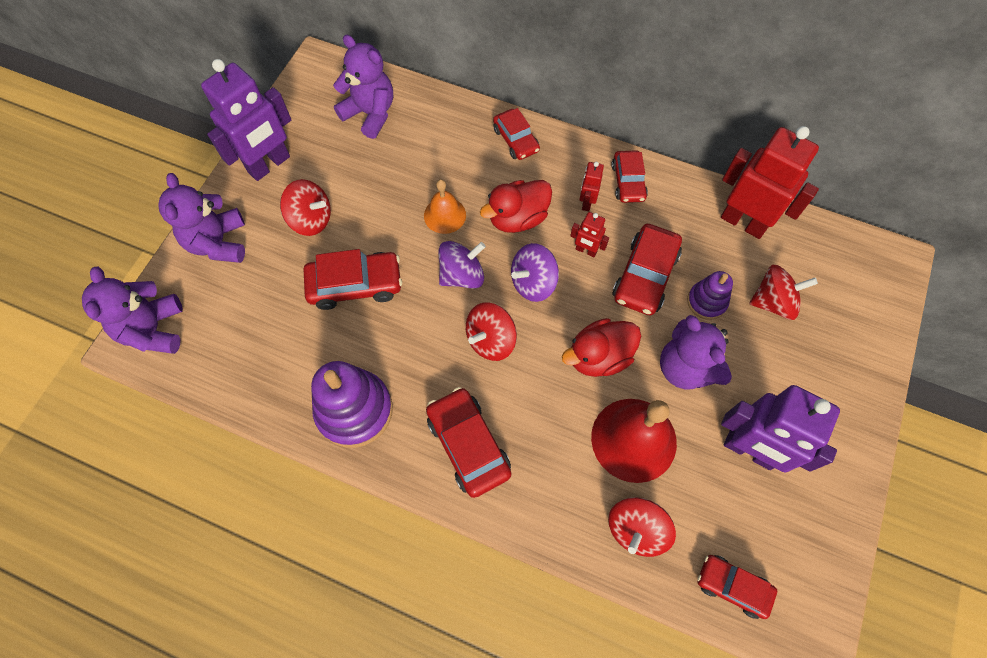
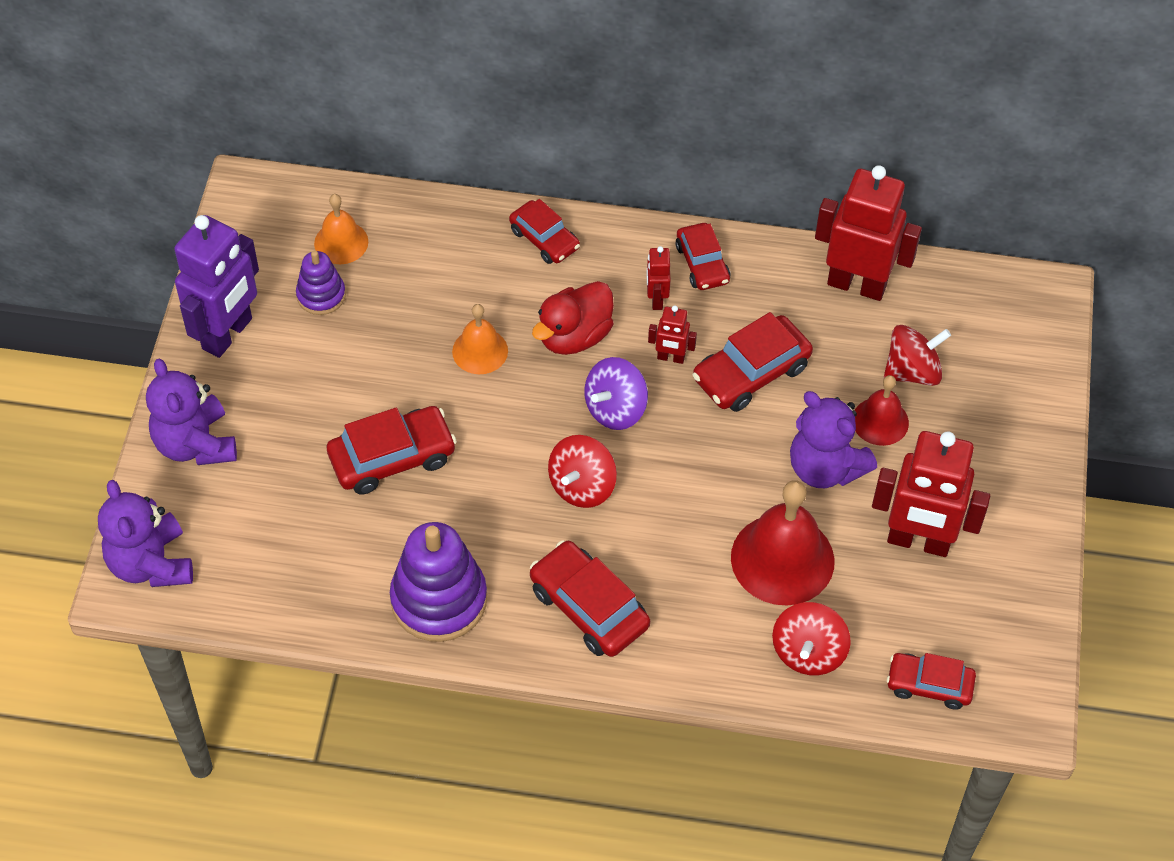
camera: 15 degrees left, 10 degrees down
(311, 219) = (307, 391): red spinning top -> none
(370, 114) = (341, 242): purple teddy bear -> orange bell
(462, 275) = (524, 418): purple spinning top -> none
(599, 357) = (718, 477): red duck -> none
(645, 276) = (751, 373): red car -> red car turned 45 degrees clockwise
(706, 301) = (833, 387): purple stacking toy -> purple stacking toy (321, 295)
(739, 338) = (880, 421): none -> red bell
(749, 450) = (918, 541): purple robot -> red robot

